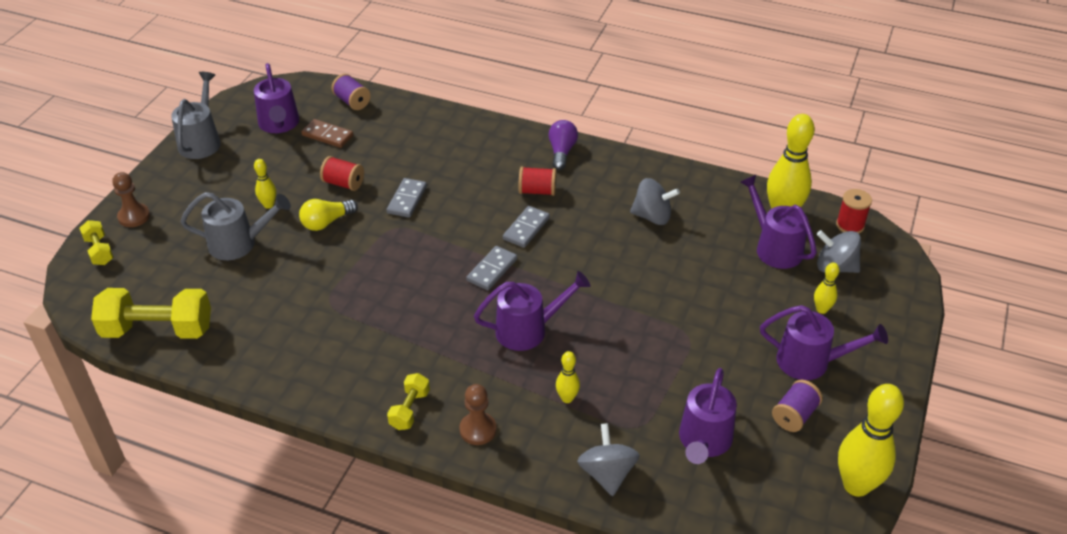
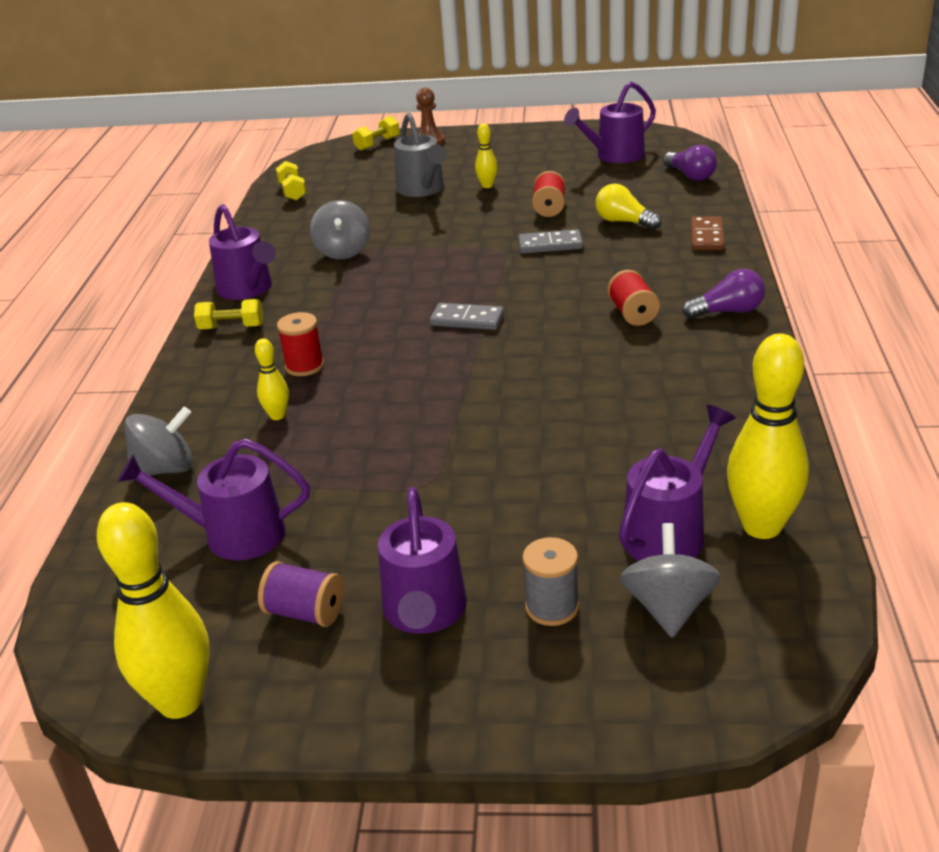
camera: 75 degrees right, 10 degrees down
(158, 330) = (292, 192): yellow dumbbell -> yellow dumbbell, size x0.51
(201, 141) = (556, 134): grey watering can -> none
(326, 222) = (482, 217): yellow light bulb -> yellow light bulb (624, 222)
(327, 135) = (620, 180): brown domino -> brown domino (707, 236)
(352, 102) = (690, 176): purple spool -> purple light bulb
(478, 430) = (213, 371): brown pawn -> none
(526, 228) = (555, 323): grey domino -> none
(528, 330) = (379, 365): purple watering can -> purple watering can (248, 289)
(652, 216) = (653, 406): grey spinning top -> grey spinning top (343, 251)
(821, 309) = (552, 607): yellow bowling pin -> grey spool
(850, 225) = (797, 610): red spool -> red spool (304, 366)

